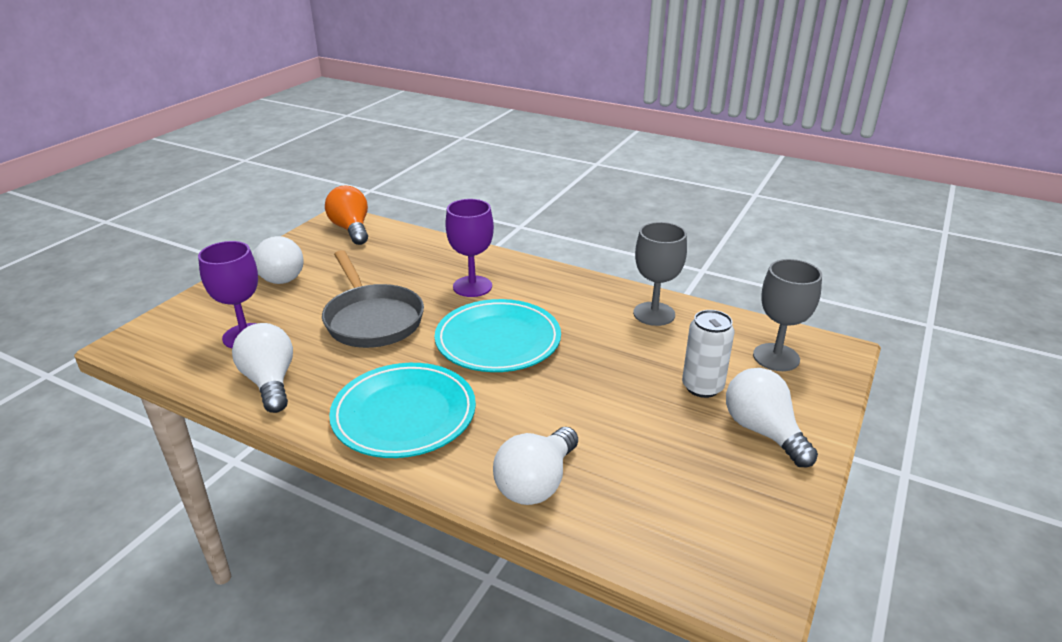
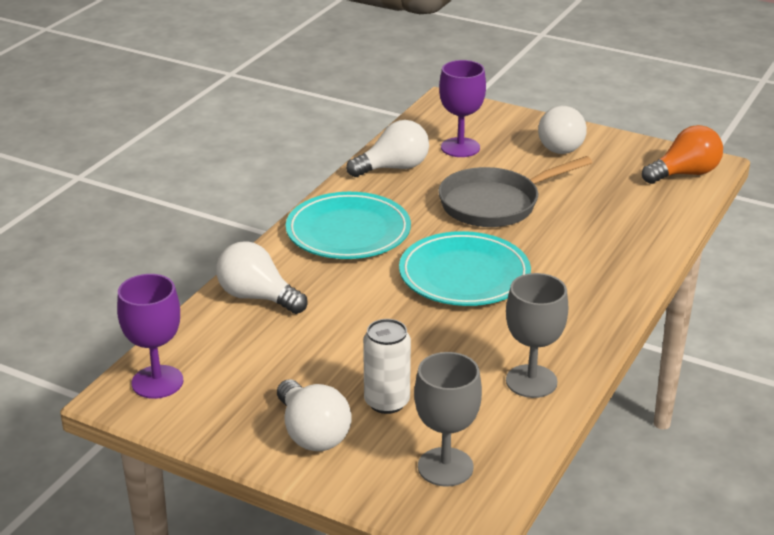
camera: 90 degrees right, 0 degrees up
(472, 286) = (570, 256): purple goblet -> purple goblet (157, 382)
(763, 431) = (312, 433): white light bulb -> white light bulb turned 90 degrees clockwise

